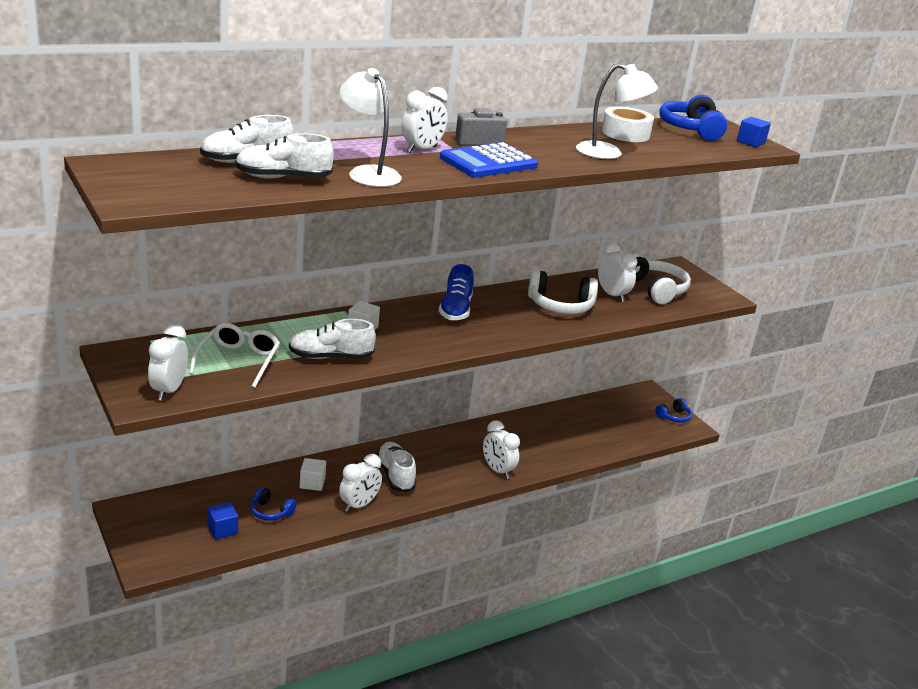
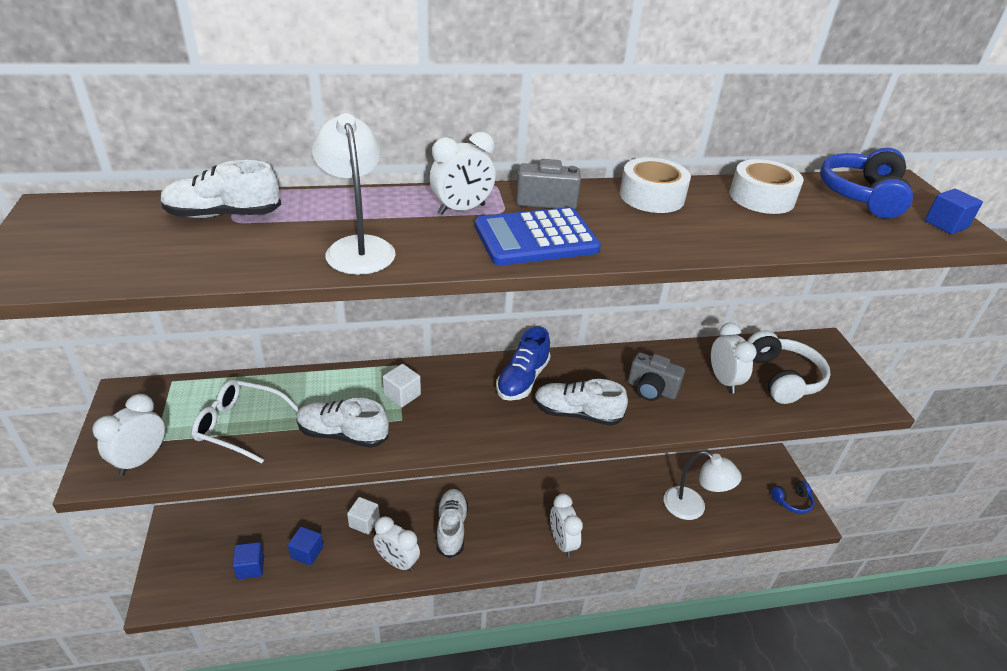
camera: 20 degrees right, 10 degrees up
(238, 361) = (240, 426): white glasses -> white glasses turned 105 degrees counterclockwise
(271, 512) = (307, 552): blue headphones -> blue cube
(283, 178) = (240, 248): white shoe -> white shoe (577, 413)
(359, 505) = (397, 562): white clock -> white clock turned 60 degrees clockwise
(550, 136) = (652, 196): none -> white tape
(560, 306) = (651, 389): white headphones -> grey camera
(608, 153) = (719, 232): white lamp -> white lamp (692, 508)

